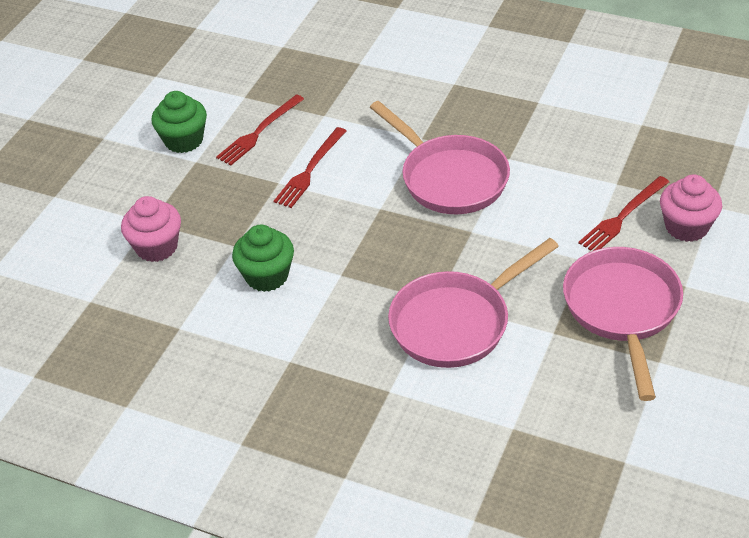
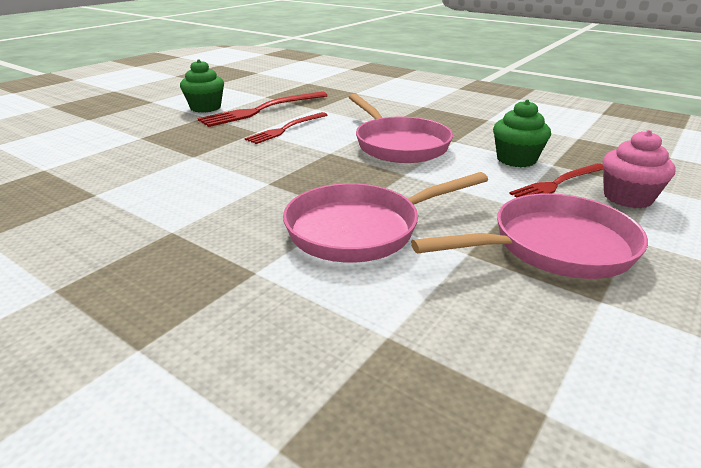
camera: 10 degrees right, 15 degrees down
(156, 247) = (131, 149): pink cupcake -> none
(259, 132) = (262, 110): red fork -> red fork, size x1.53
(267, 276) = (202, 175): green cupcake -> green cupcake (516, 159)
(622, 310) = (553, 247): pink pan -> pink pan turned 60 degrees clockwise

